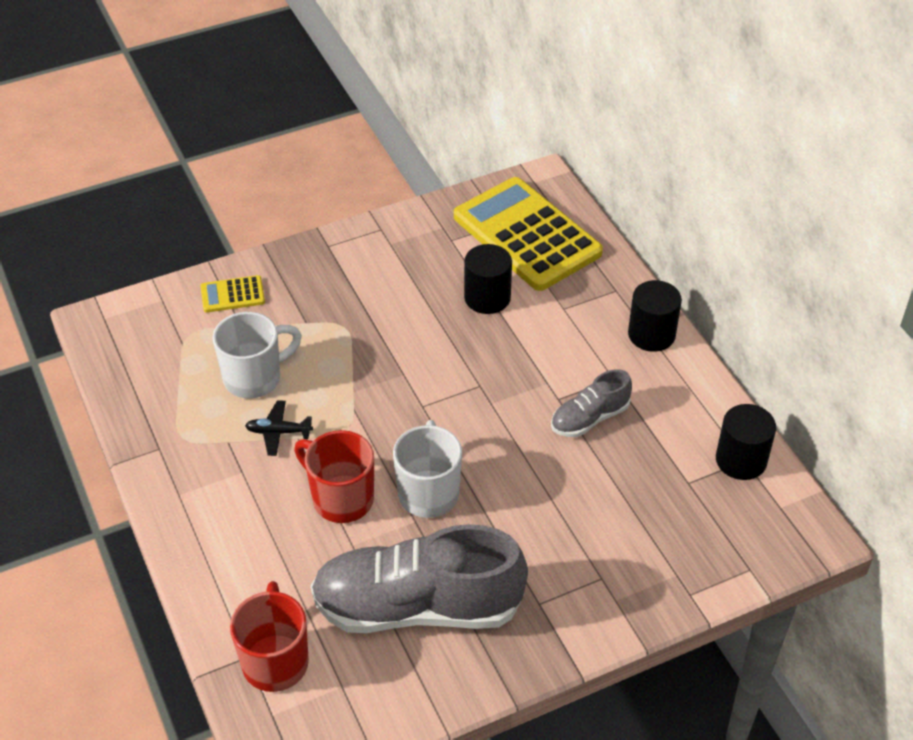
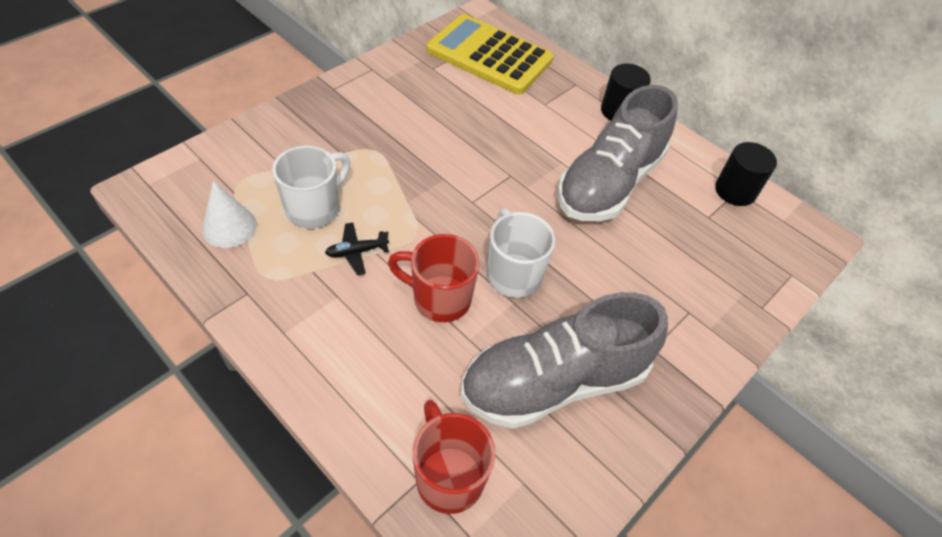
camera: 25 degrees left, 5 degrees up
(165, 379) = (229, 227): none -> white cone
(232, 295) = (265, 142): yellow calculator -> none
(487, 298) = (482, 106): black cylinder -> none
(589, 418) = (609, 183): grey shoe -> grey shoe, size x2.07

